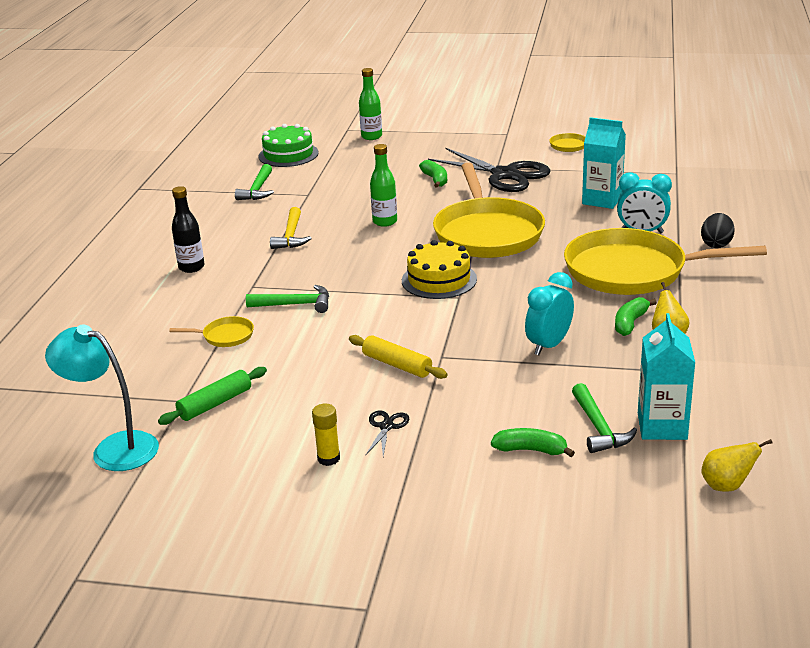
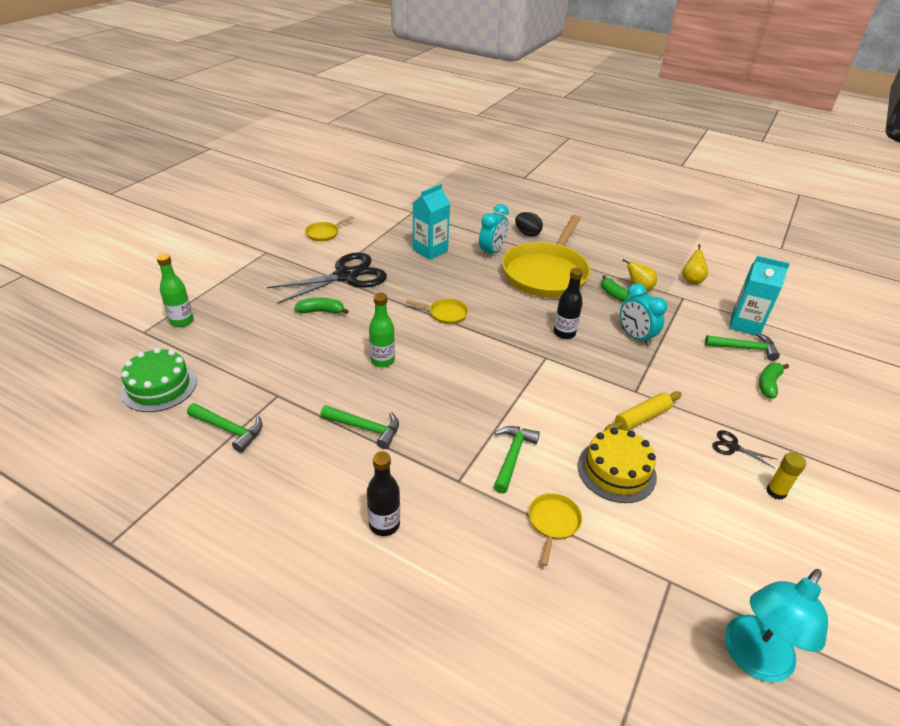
camera: 75 degrees left, 10 degrees up
(215, 404) = (680, 554): green rolling pin -> none
(291, 236) = (365, 428): yellow hammer -> green hammer
(439, 280) = (511, 359): yellow cake -> yellow cake (616, 471)
(487, 233) = (446, 314): yellow pan -> yellow pan, size x0.40
(513, 300) = (564, 333): none -> black bottle
(726, 486) = (808, 323): yellow pear -> yellow pear (691, 280)

